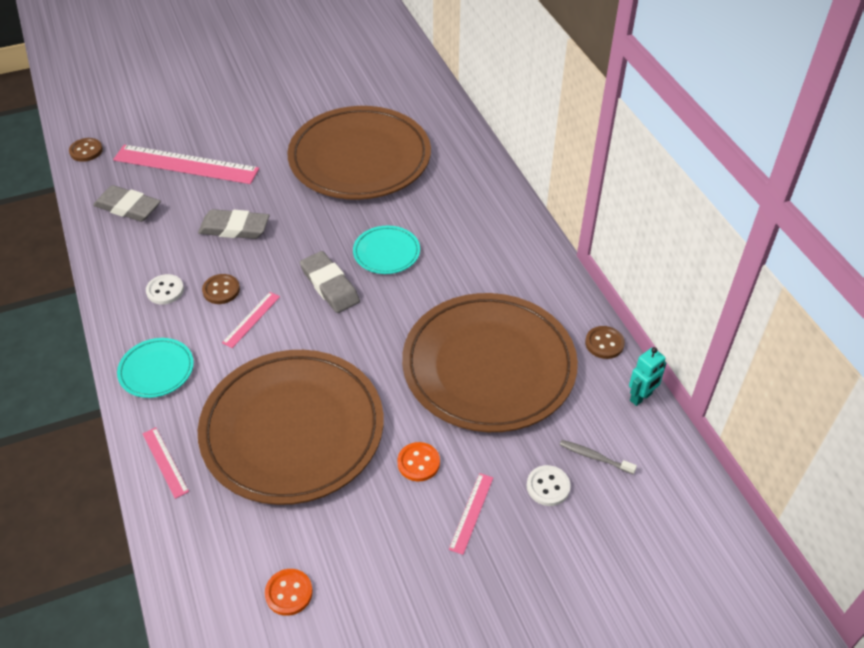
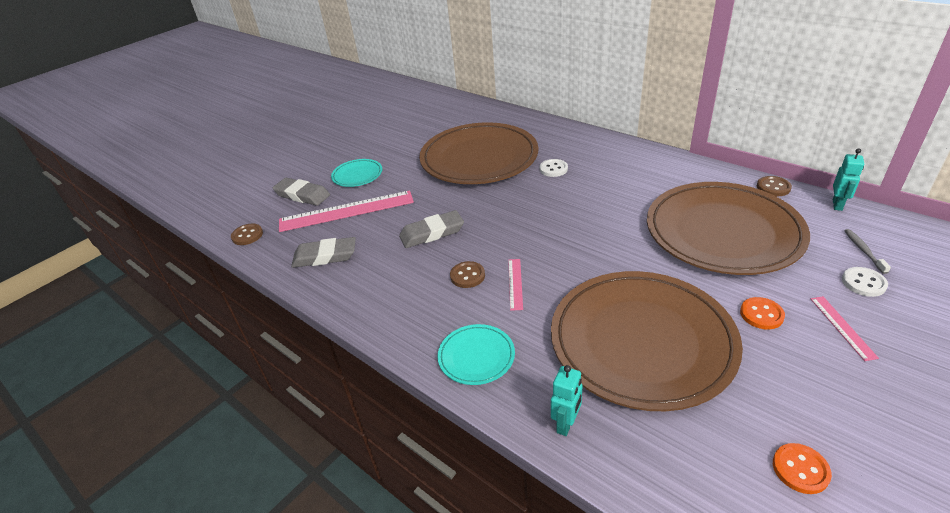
camera: 25 degrees left, 10 degrees down
(165, 290) = (419, 297): white button -> white button (553, 169)
(165, 462) = (566, 424): pink ruler -> turquoise robot
(329, 285) = (549, 236): grey eraser -> grey eraser (302, 195)
(386, 252) = (565, 200): turquoise plate -> turquoise plate (357, 175)
(594, 457) = (863, 251): grey toothbrush -> grey toothbrush turned 90 degrees clockwise

